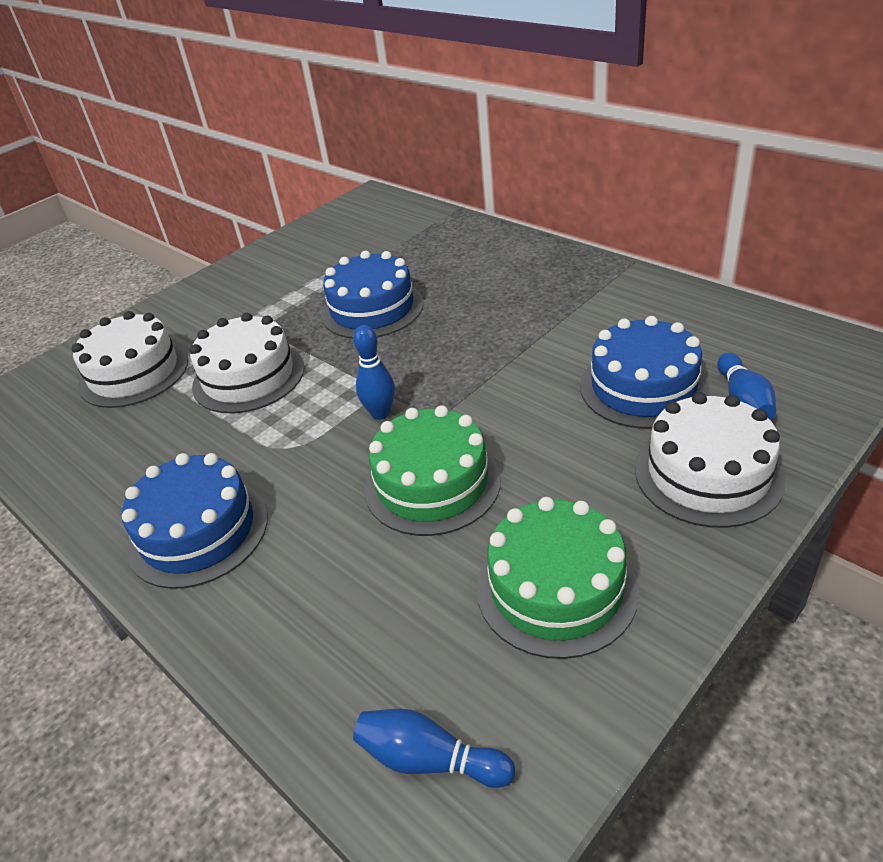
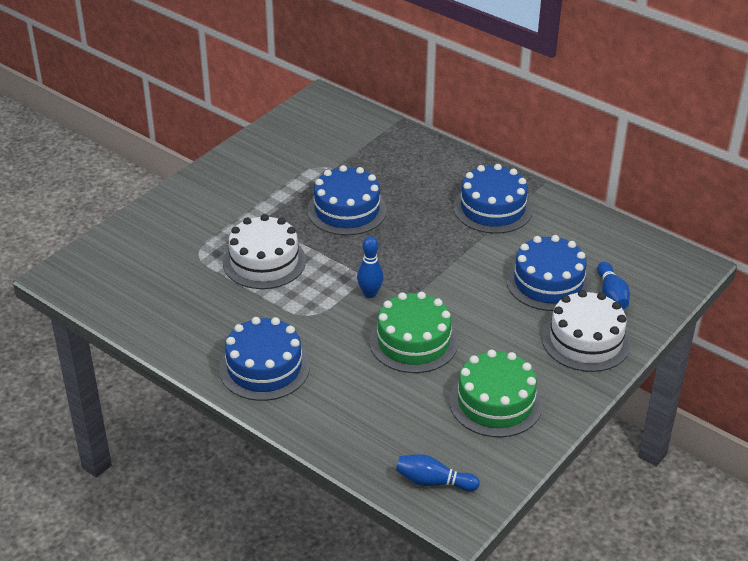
camera: 10 degrees left, 0 degrees up
(134, 373) = (171, 254): white cake -> none
(564, 296) = (492, 208): none -> blue cake

